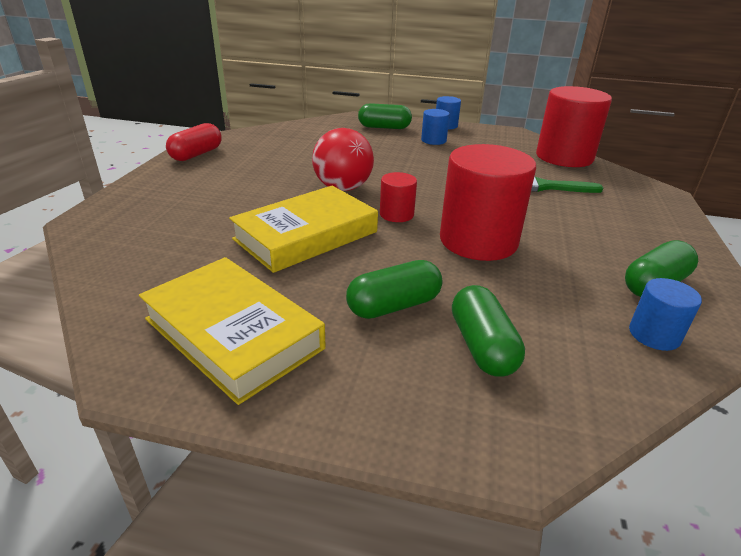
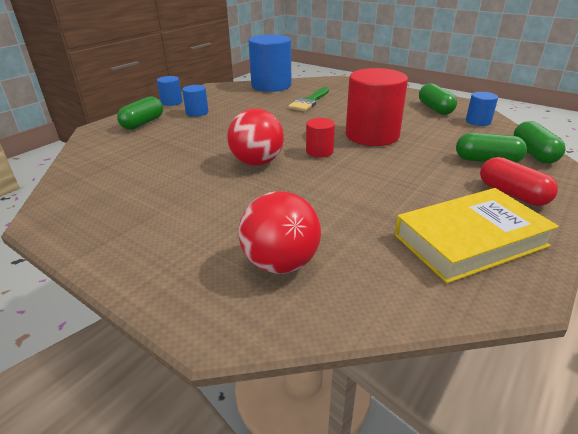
camera: 65 degrees left, 0 degrees up
(166, 230) = (280, 263): none -> red ball
(196, 154) = (86, 229): red capsule -> red capsule (512, 194)
(306, 235) = (334, 191): yellow book -> none
(394, 306) = (443, 176): green capsule -> green capsule (533, 154)
(564, 157) = (271, 86): red cylinder -> blue cylinder

